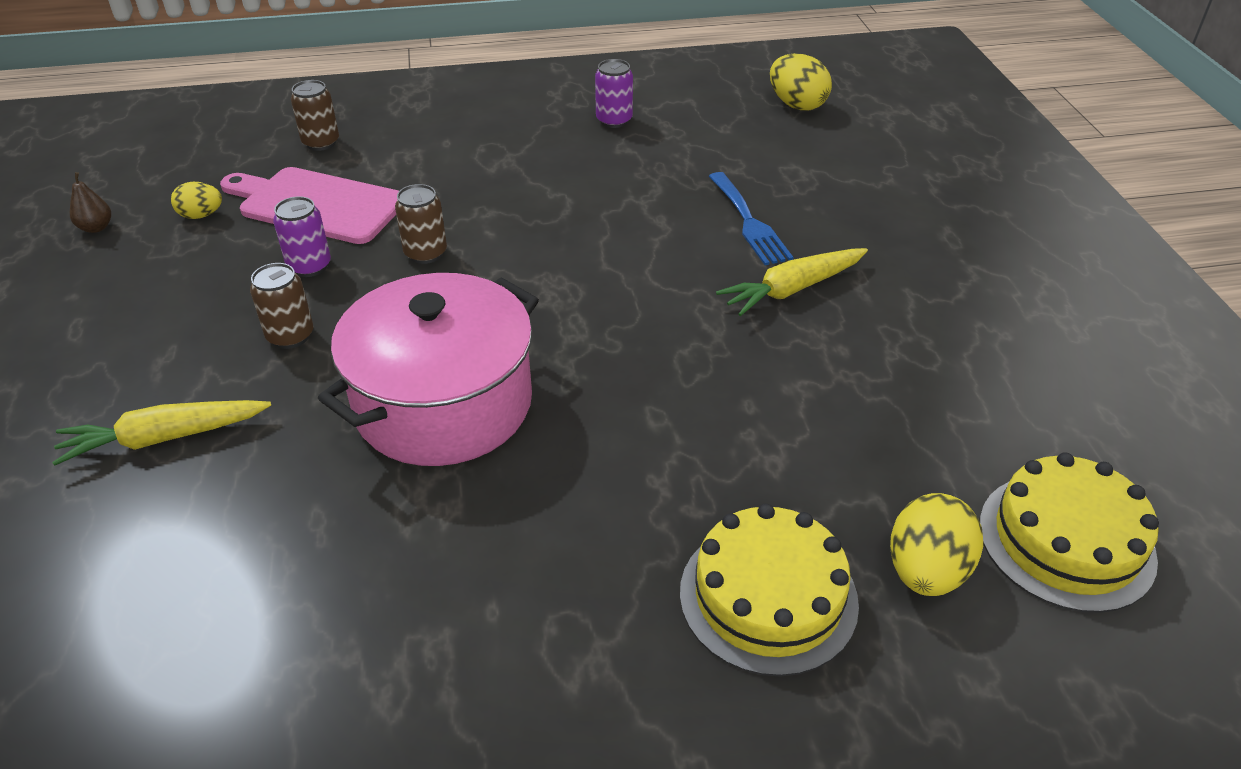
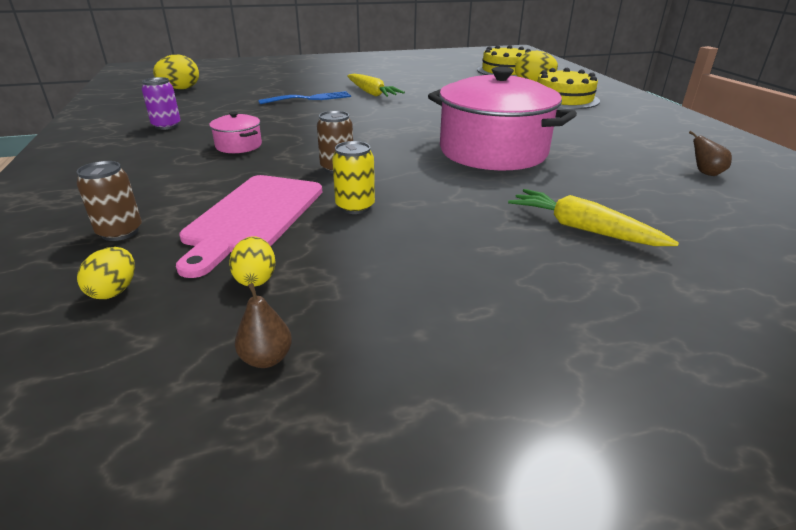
camera: 95 degrees left, 10 degrees down
(164, 438) = (582, 229): yellow carrot -> yellow carrot turned 150 degrees clockwise
(224, 157) = (114, 291): none -> yellow egg
(254, 671) = (705, 173): none -> brown pear
(290, 336) = (448, 201): brown can -> none
(309, 266) = (355, 207): purple can -> yellow can
(526, 178) = (239, 146): none -> pink pot

